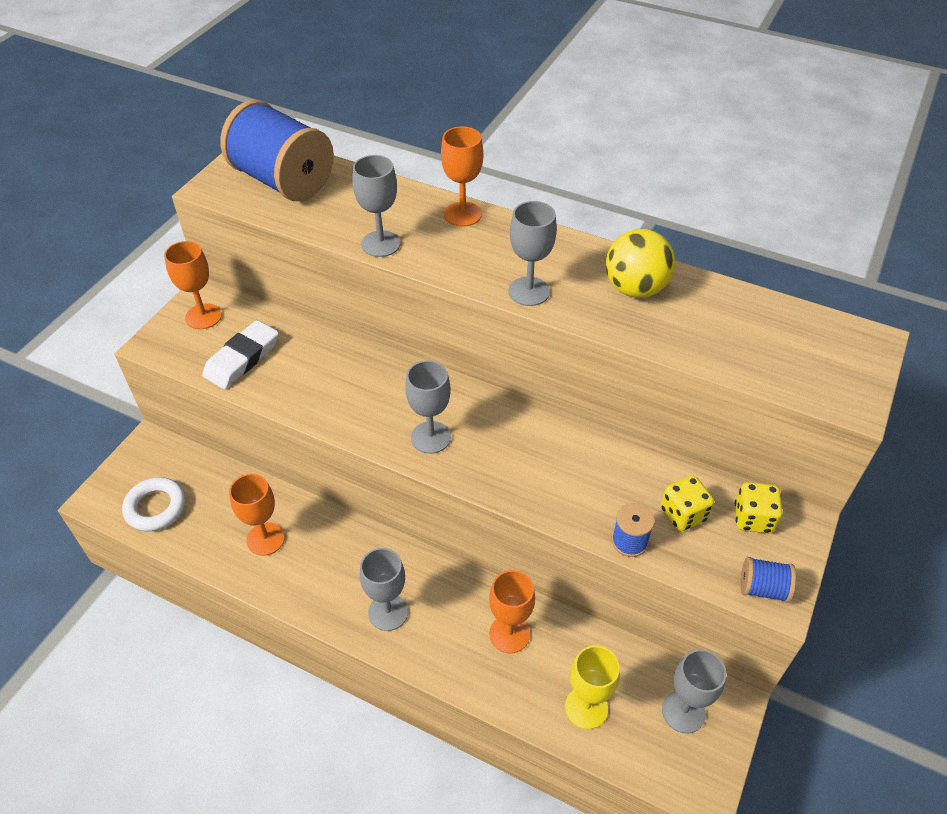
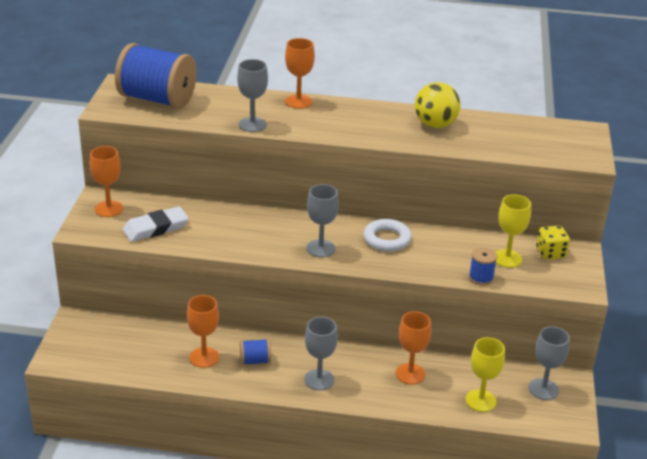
camera: 20 degrees left, 15 degrees down
(156, 507) = (106, 356): white ring -> white ring (387, 239)
(242, 358) = (156, 228): white eraser -> white eraser turned 45 degrees clockwise
(529, 291) = (368, 135): grey goblet -> none
(683, 514) = (507, 258): yellow dice -> yellow goblet
(763, 588) = (572, 285): blue spool -> blue spool (255, 361)

